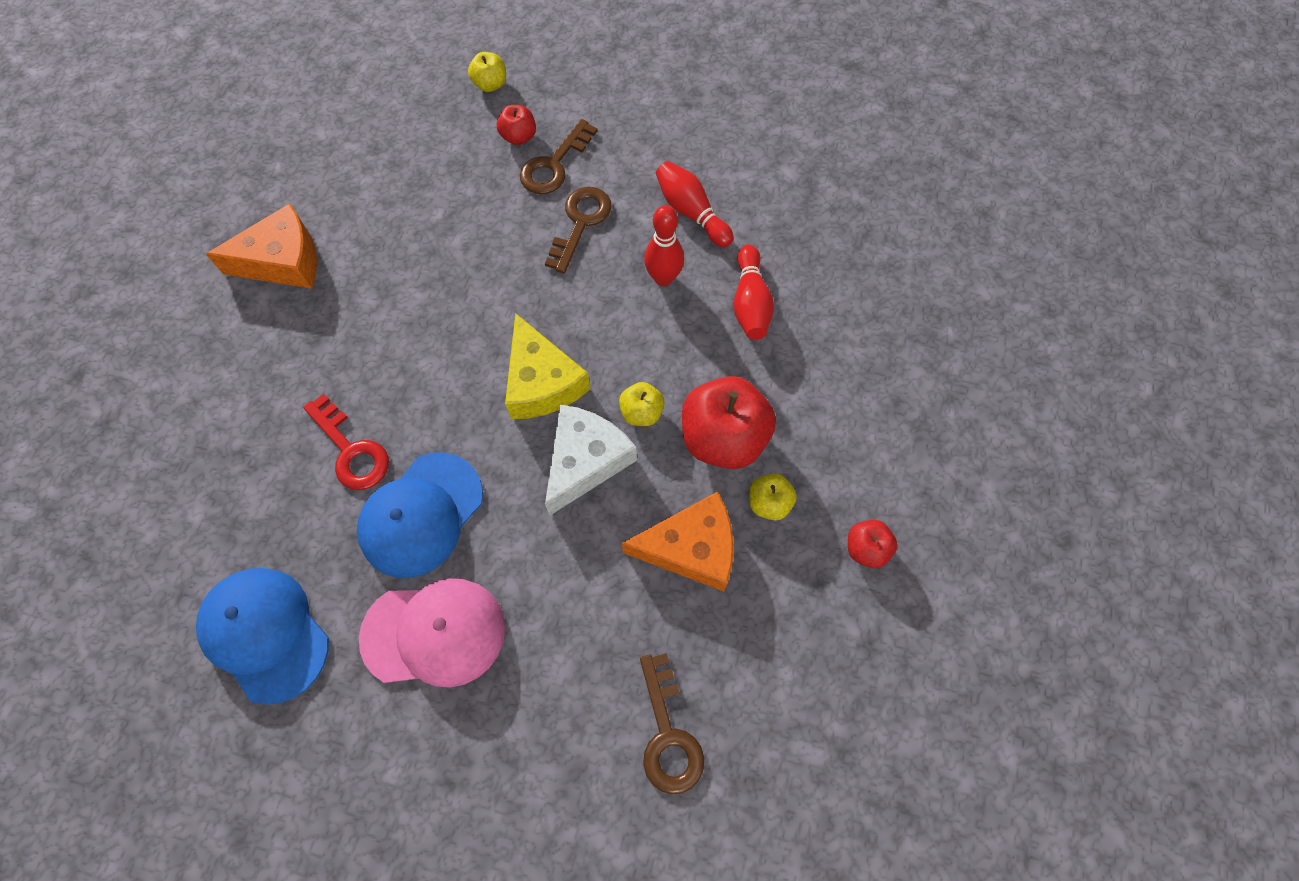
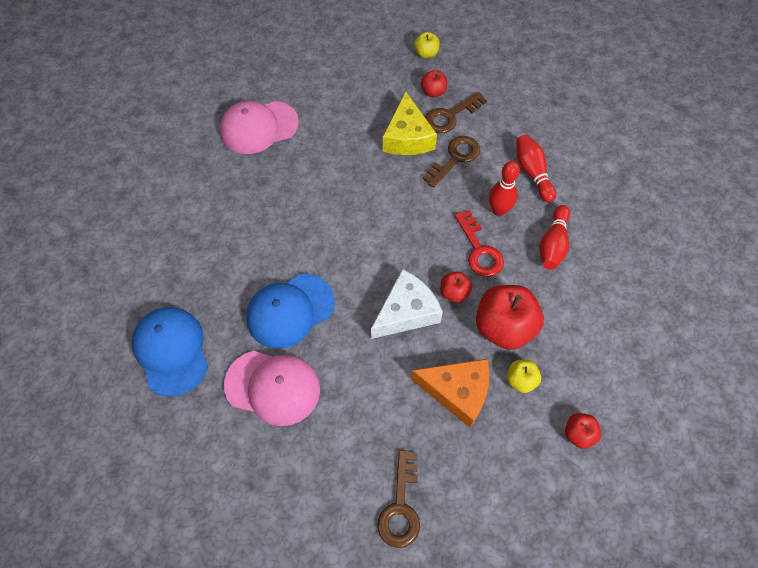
camera: 20 degrees right, 5 degrees down
(283, 261) = (259, 127): orange cheese -> pink cap
(351, 450) = (261, 256): red key -> red key (479, 250)
(542, 382) = (395, 252): yellow cheese -> yellow cheese (407, 137)
(641, 412) = (454, 292): yellow apple -> red apple

